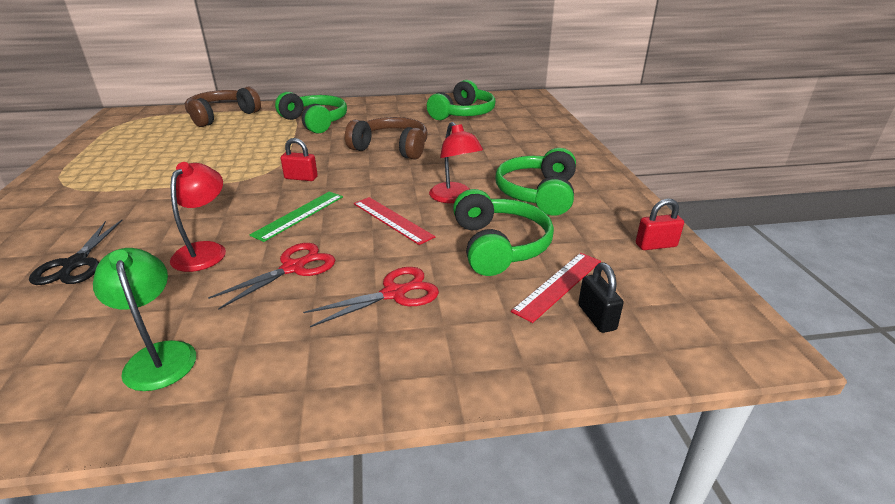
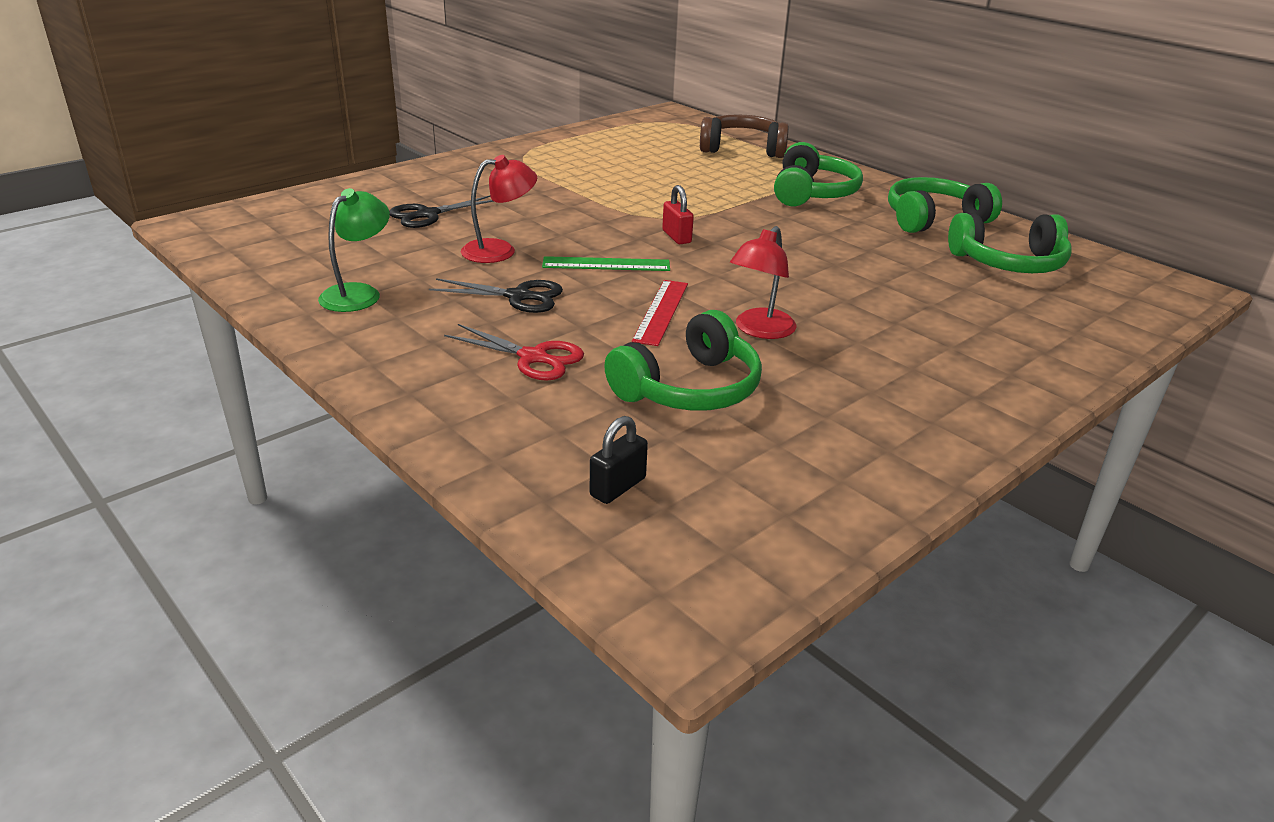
camera: 55 degrees right, 0 degrees up
(293, 268) = (518, 296): red scissors -> black scissors
(391, 148) = (821, 255): brown headphones -> none
(538, 194) = (853, 381): green headphones -> green headphones (933, 219)
(558, 285) = (653, 447): red ruler -> none
(656, 245) = (839, 502): red padlock -> none

